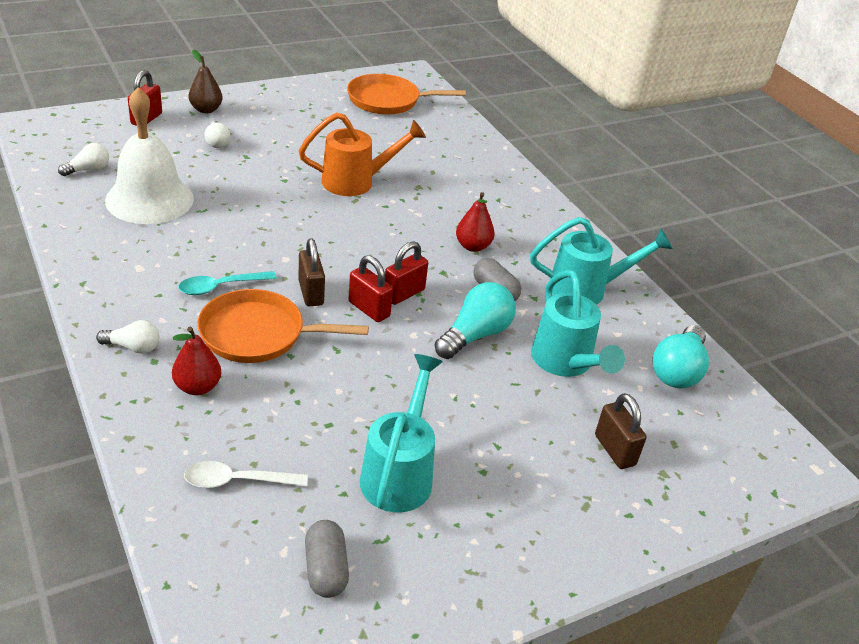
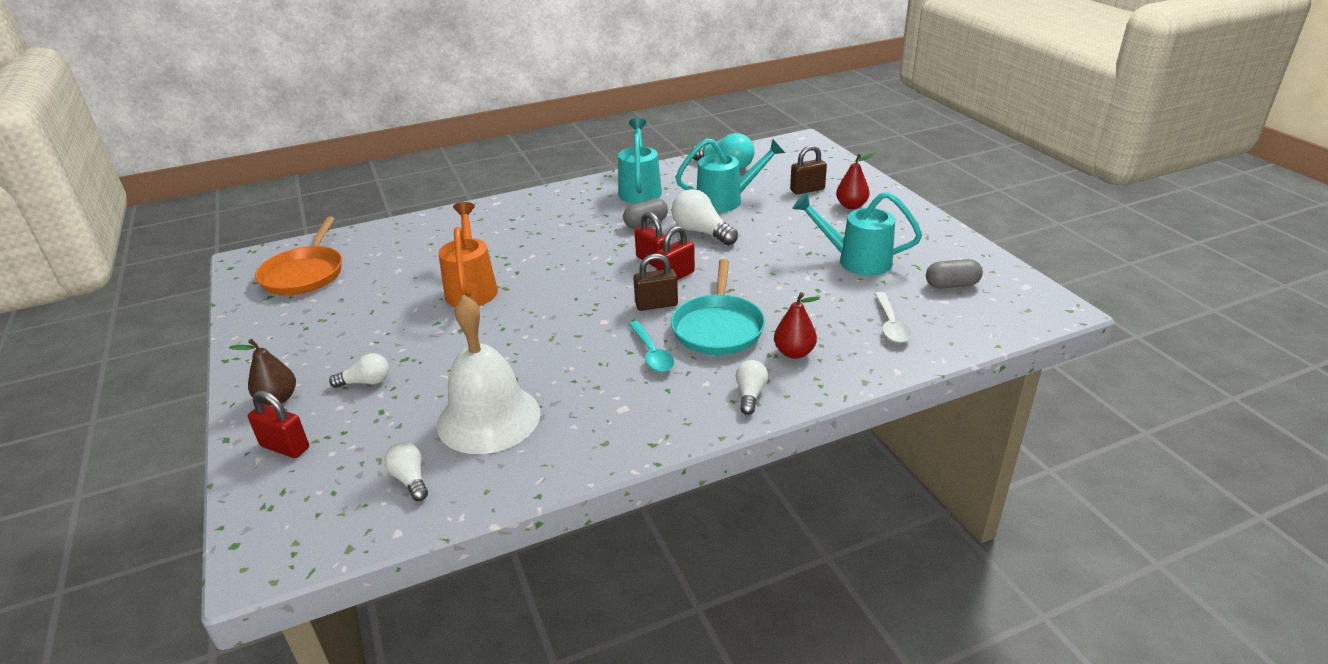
camera: 80 degrees left, 5 degrees down
(258, 334) = (718, 328): orange pan -> turquoise pan
(473, 246) = (584, 231): red pear -> red pear (851, 206)
(475, 335) = (701, 232): turquoise light bulb -> white light bulb

